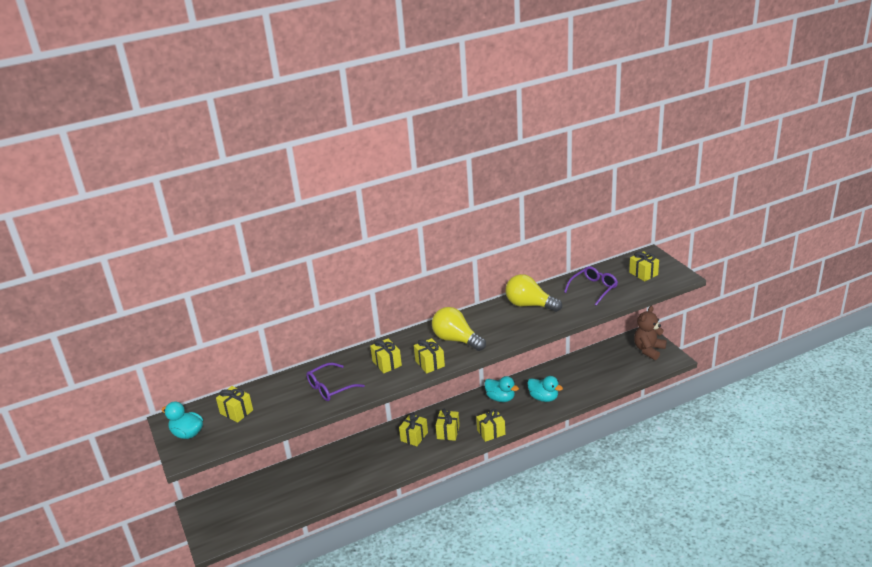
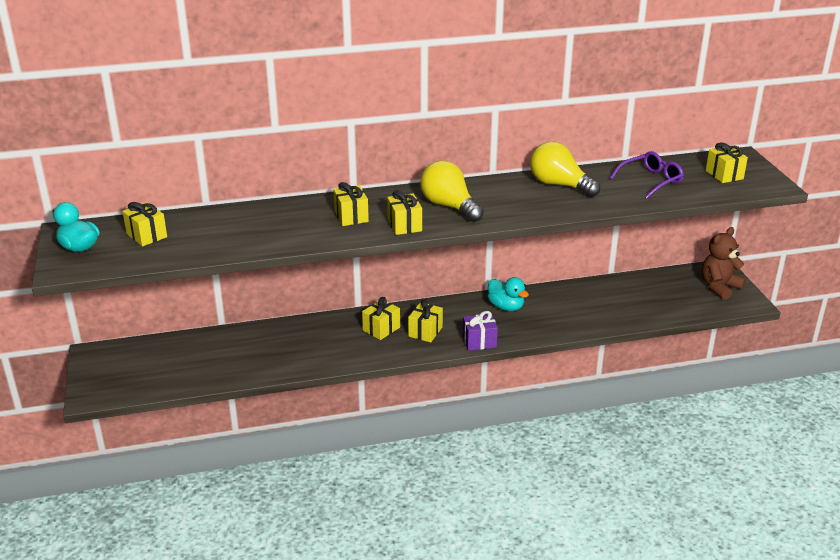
camera: 10 degrees right, 0 degrees up
(330, 388) = (270, 230): purple glasses -> none
(491, 432) = (479, 342): yellow gift -> purple gift
(543, 398) = (561, 316): turquoise duck -> none

